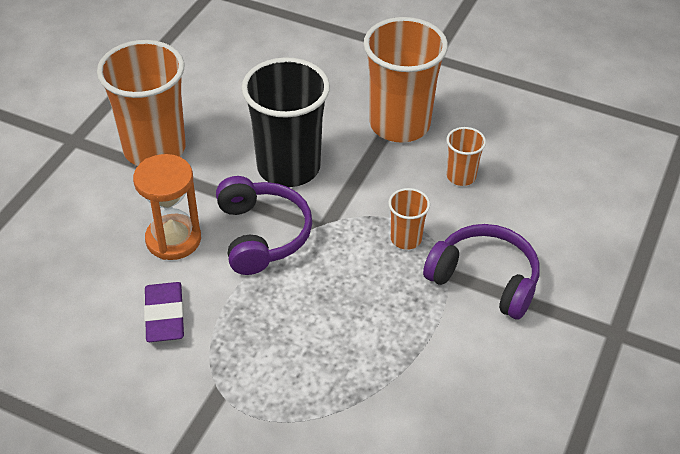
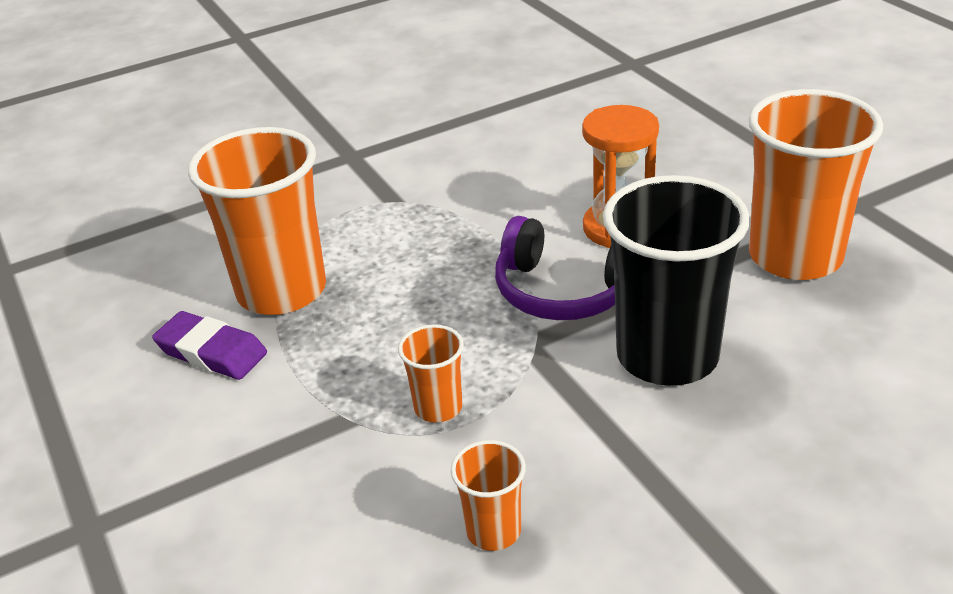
camera: 130 degrees right, 10 degrees down
(165, 316) = (516, 195): purple eraser -> purple eraser (211, 352)
(399, 124) = (672, 519): orange cup -> orange cup (281, 291)
(485, 279) = (301, 447): purple headphones -> none

